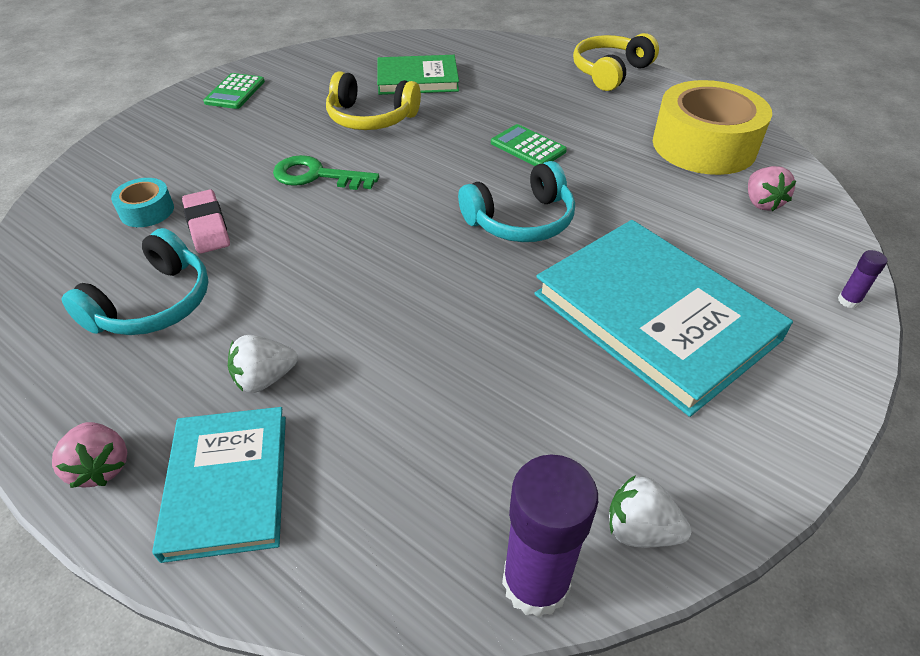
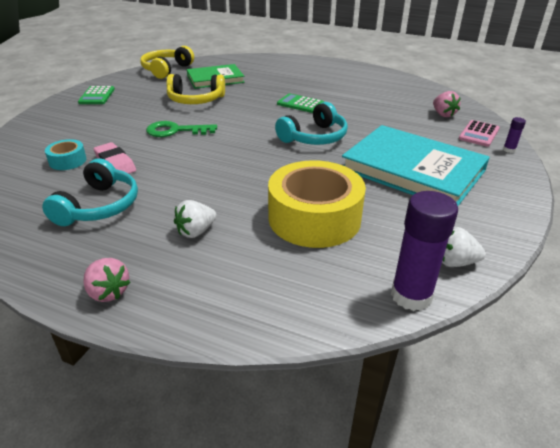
camera: 15 degrees left, 10 degrees down
(227, 484) = (200, 285): turquoise book -> none
(610, 72) = (329, 66): yellow headphones -> yellow headphones (166, 70)
(704, 145) = (399, 93): yellow tape -> yellow tape (314, 218)
(808, 256) = (479, 134): none -> pink calculator

